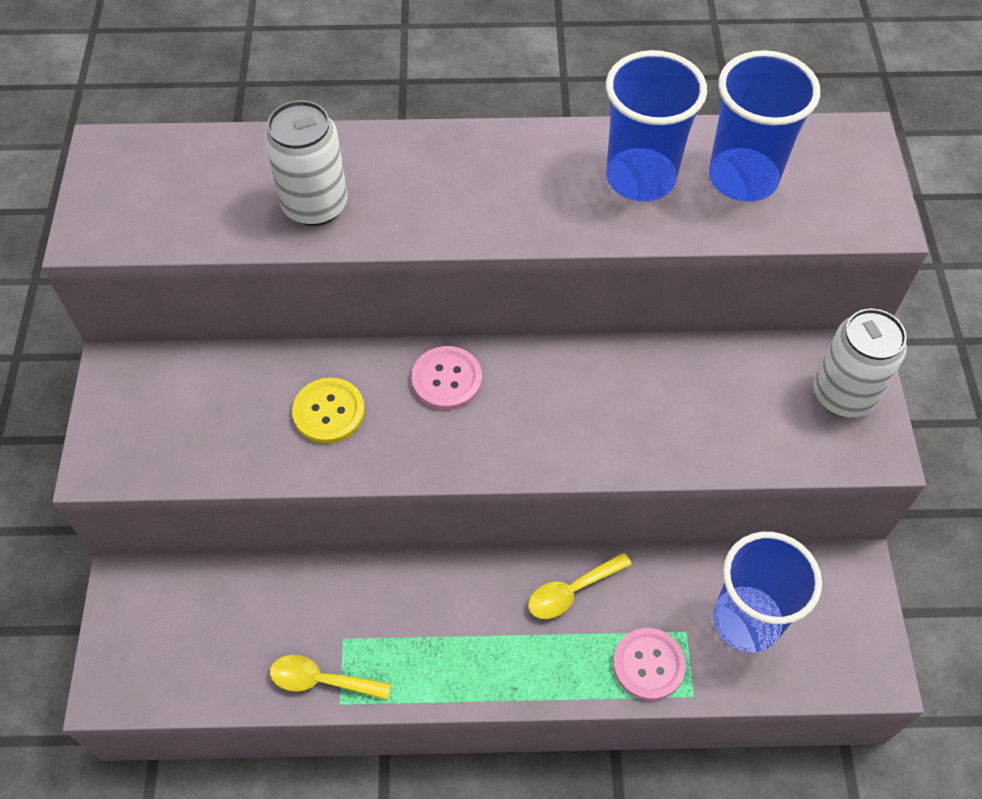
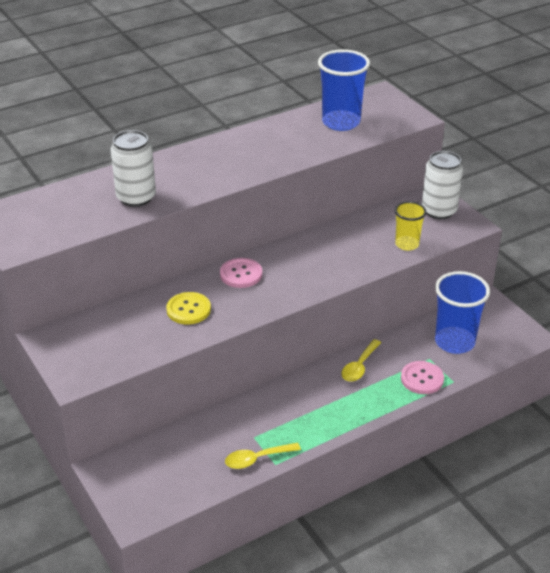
camera: 30 degrees left, 20 degrees down
(640, 178) = (293, 137): blue cup -> none
(741, 441) = (407, 244): none -> yellow cup

